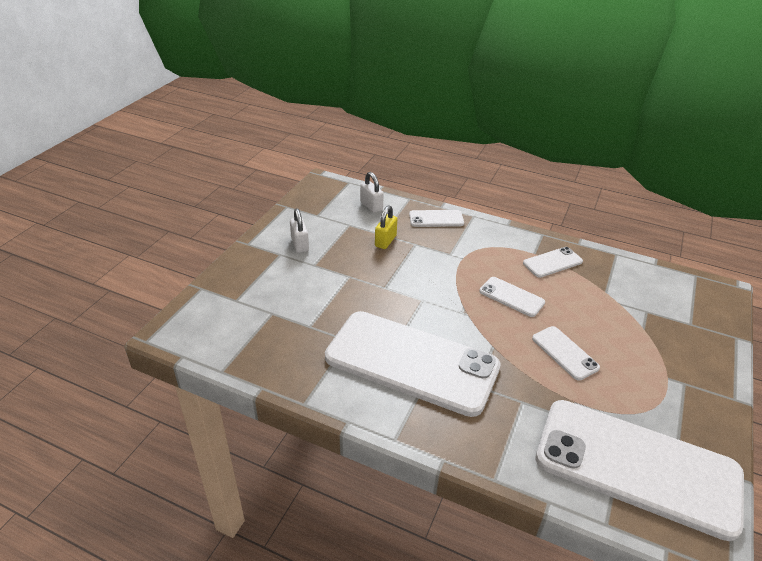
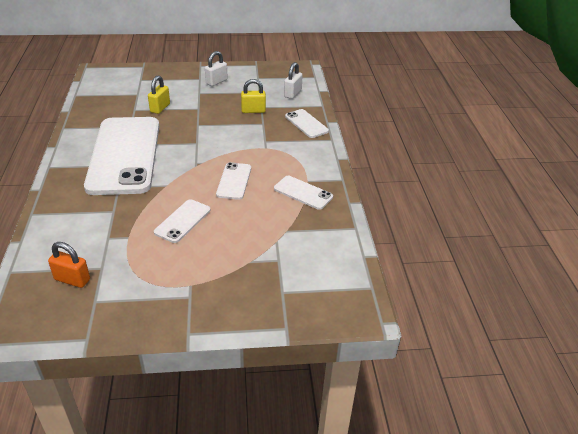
camera: 60 degrees right, 0 degrees up
(324, 304) = (160, 108): none -> yellow padlock
(637, 466) = (72, 279): white phone -> orange padlock

